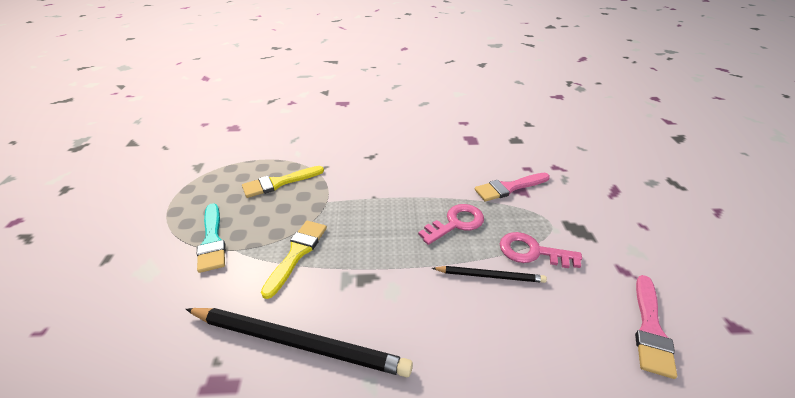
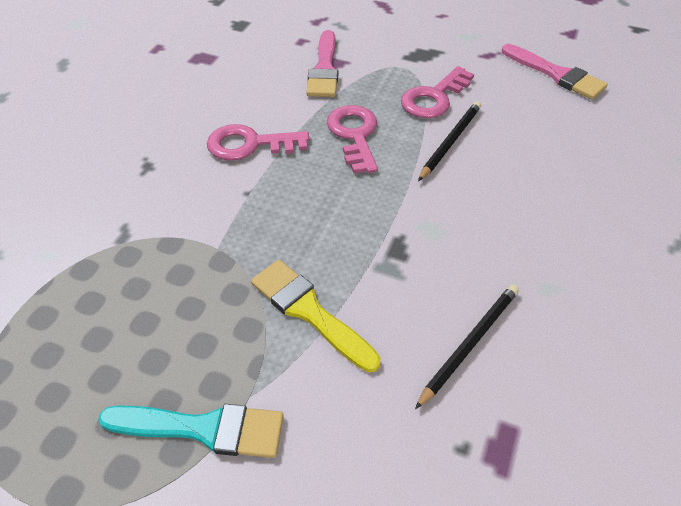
camera: 65 degrees left, 10 degrees up
(279, 182) = (115, 299): yellow brush -> none
(299, 342) = (469, 343): black pencil -> black pencil, size x0.53
(412, 183) = (249, 144): none -> pink key

